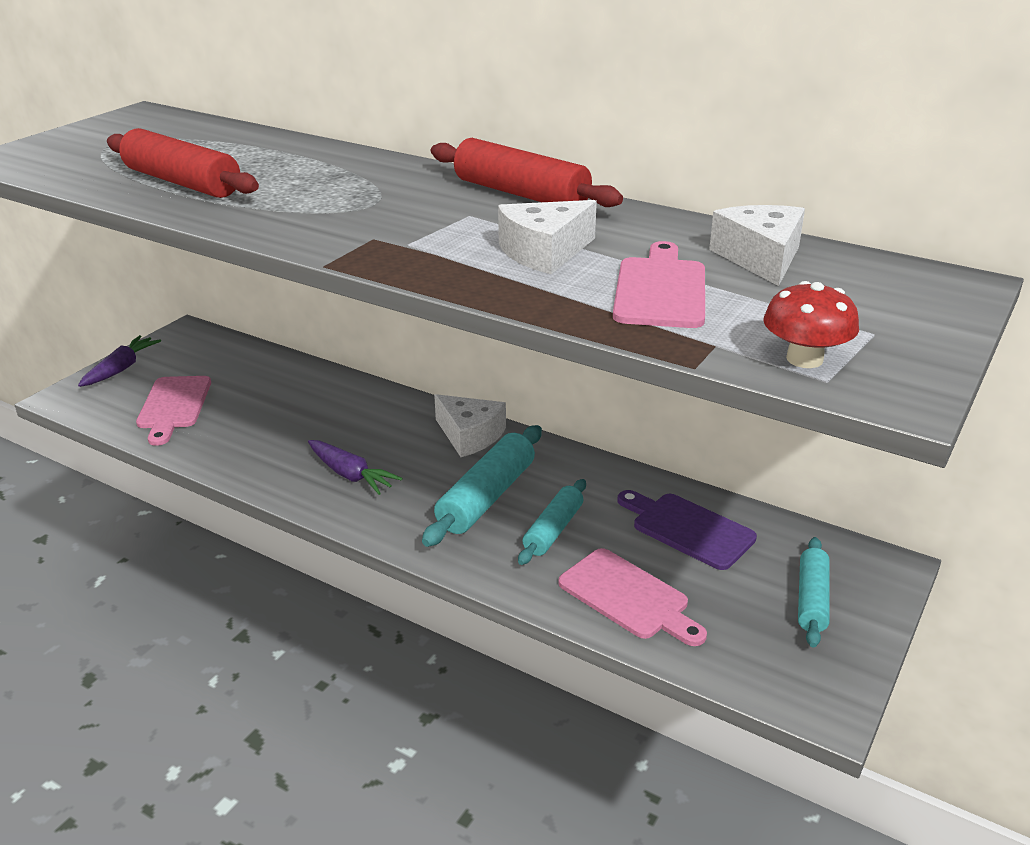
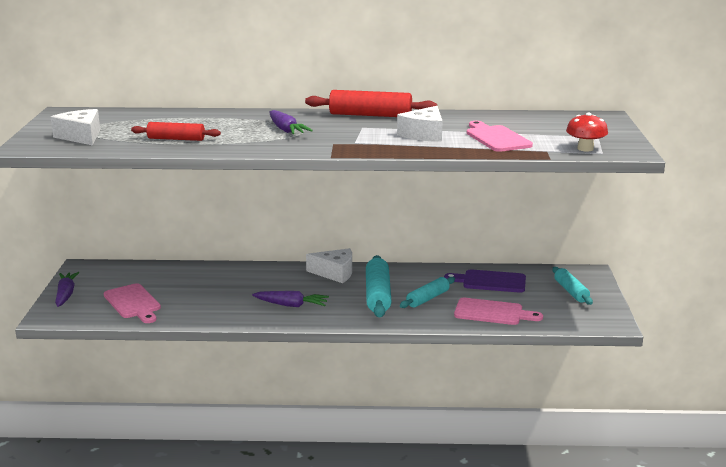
camera: 30 degrees left, 10 degrees down
(182, 182) = (176, 139): red rolling pin -> red rolling pin, size x0.64
(350, 197) = (286, 130): none -> purple carrot
(553, 530) = (428, 298): turquoise rolling pin -> turquoise rolling pin turned 45 degrees clockwise
(760, 258) = (518, 121): white cheese -> white cheese (81, 136)

